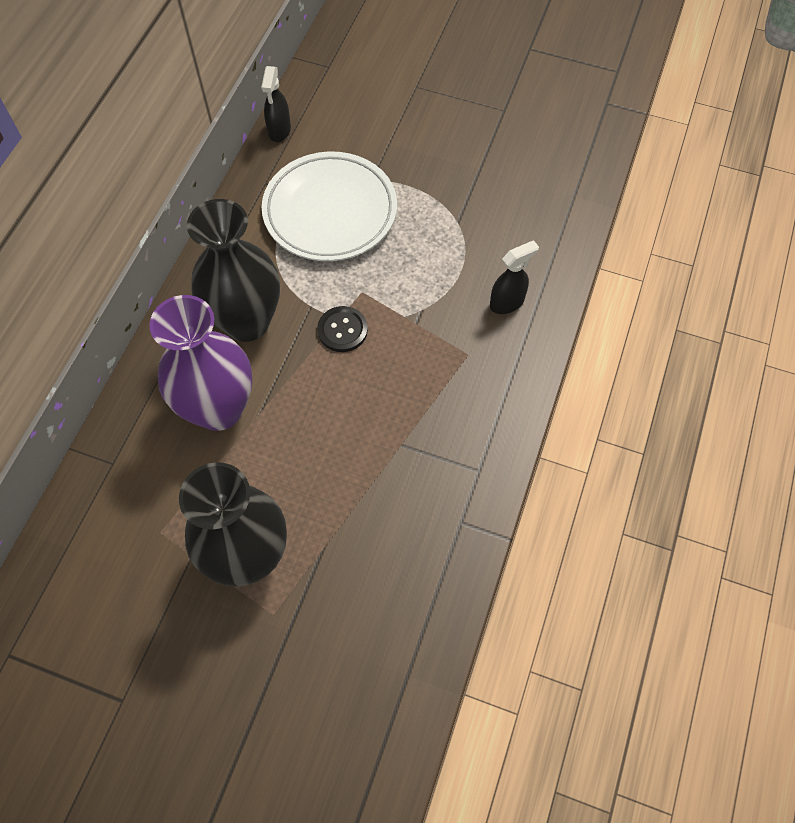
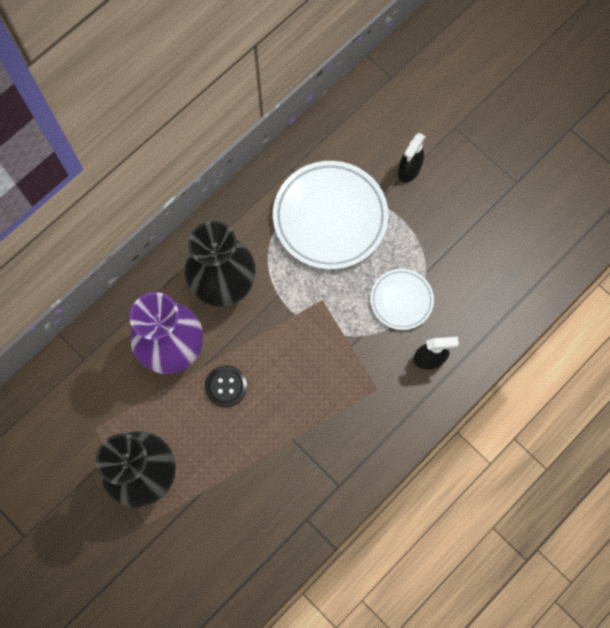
camera: 25 degrees right, 10 degrees up
(279, 131) = (323, 124): black spray bottle -> black spray bottle (409, 170)
(342, 330) = (292, 326): black button -> black button (226, 386)
(447, 259) = (401, 300): none -> white plate

